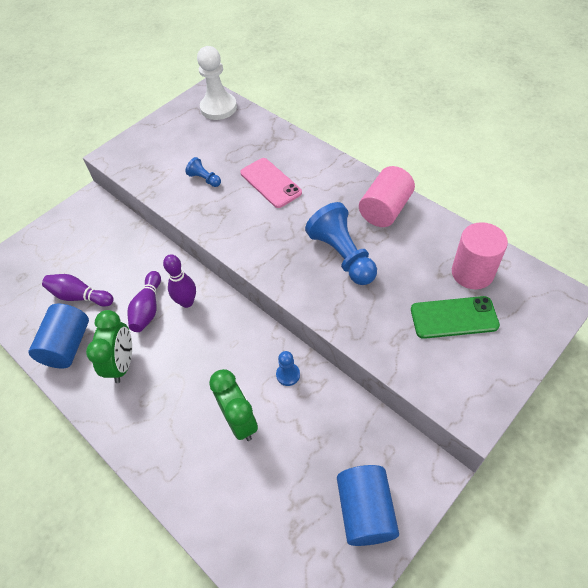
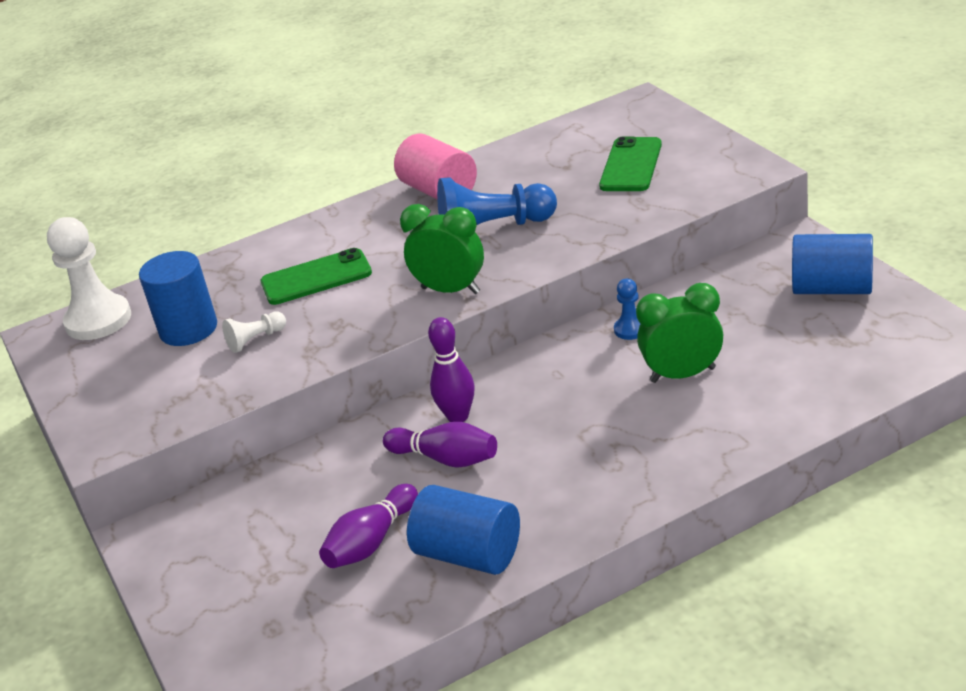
camera: 70 degrees left, 20 degrees down
(122, 364) = (537, 488): green clock -> green clock (450, 290)
(205, 179) = (256, 340): blue pawn -> white pawn
(213, 147) = (188, 329): none -> blue cylinder
(270, 183) = (316, 278): pink phone -> green phone
(472, 273) = (576, 146): pink cylinder -> none

